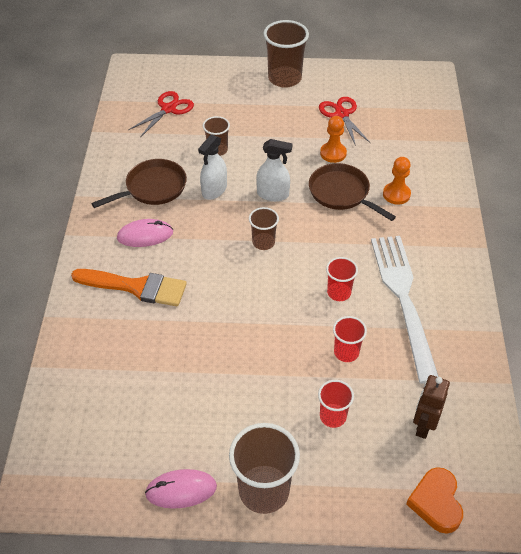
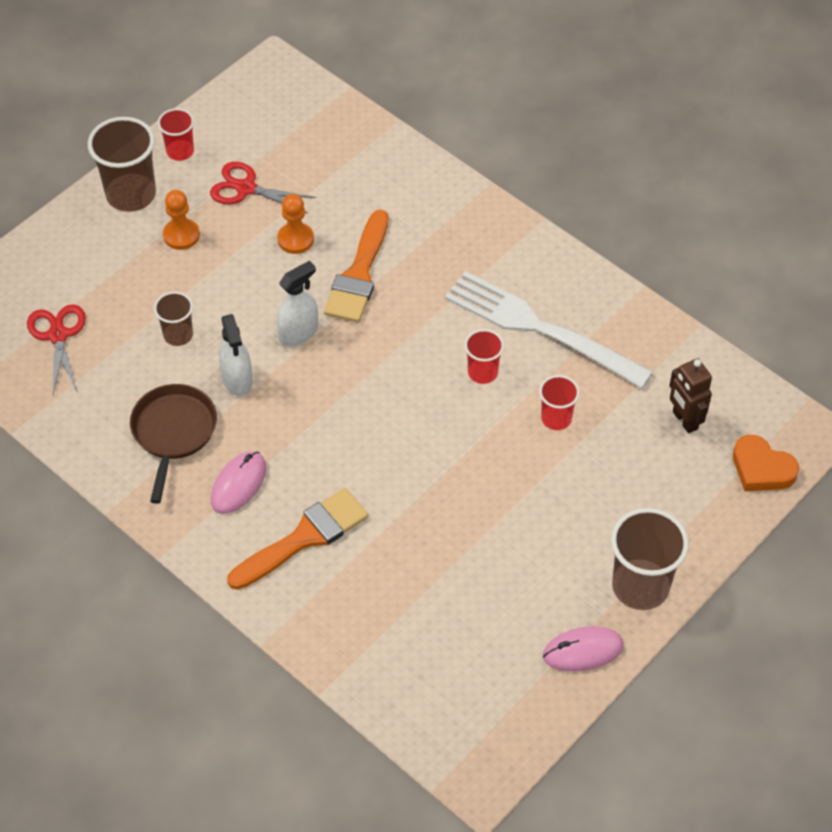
camera: 50 degrees left, 5 degrees up
(181, 490) = (583, 651): pink mouse -> pink mouse turned 45 degrees clockwise
(263, 242) = (356, 388): brown cup -> none
(333, 416) = (614, 480): red cup -> red cup (180, 151)
(341, 193) = (359, 274): brown pan -> orange brush
(396, 194) = (408, 232): orange pawn -> orange pawn (181, 235)

